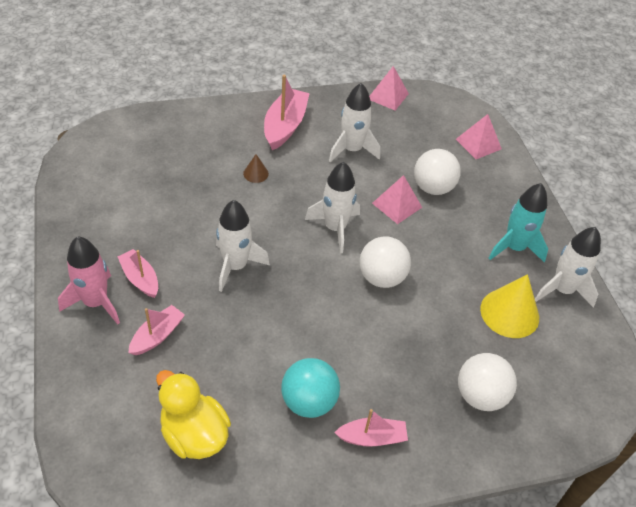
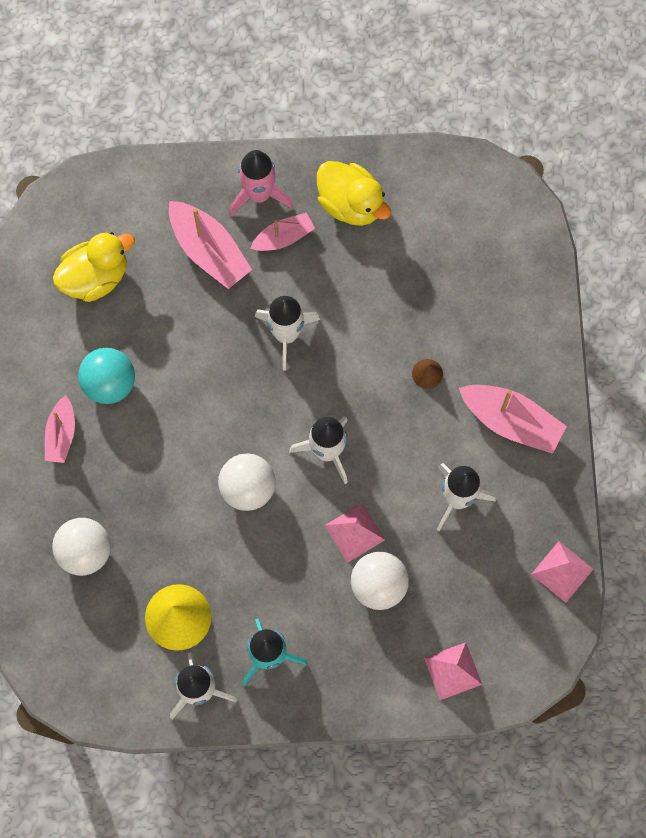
camera: 105 degrees right, 25 degrees up
(104, 234) = (351, 203): none -> yellow duck
(157, 336) = (209, 250): pink boat -> pink boat, size x1.63

